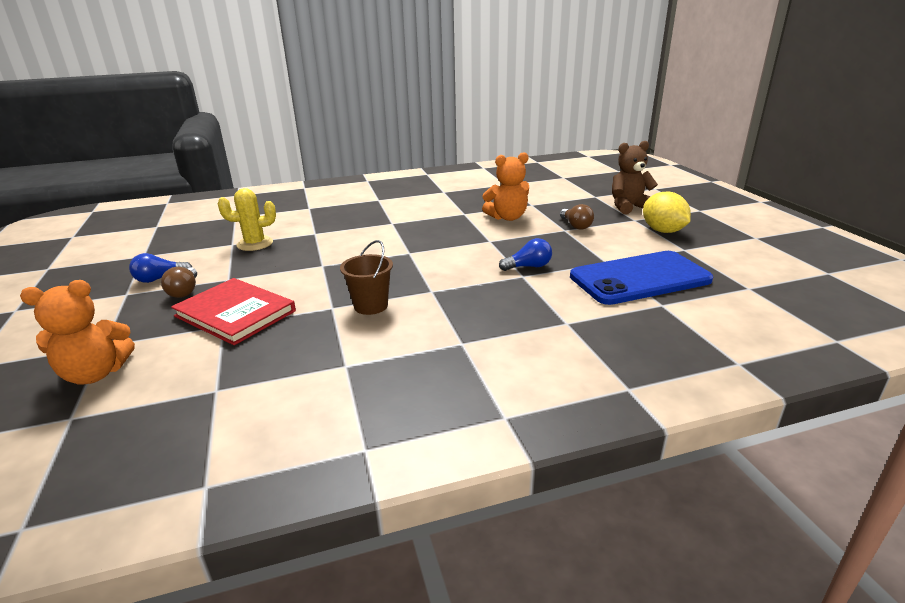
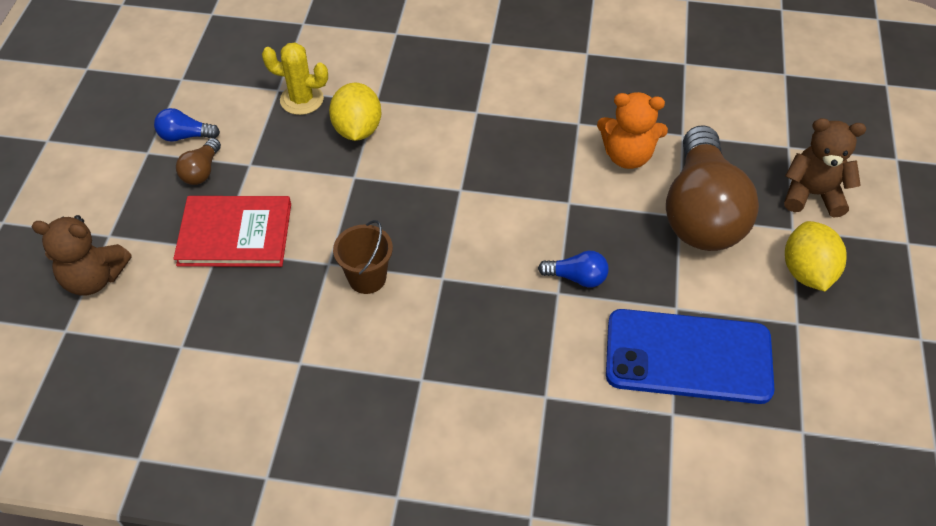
camera: 25 degrees right, 25 degrees up
(95, 374) = (94, 278): orange teddy bear -> brown teddy bear
(235, 313) = (235, 234): red book -> red book turned 60 degrees counterclockwise
(309, 246) = (357, 129): none -> yellow lemon
(575, 226) = (701, 212): brown light bulb -> brown light bulb, size x2.47

